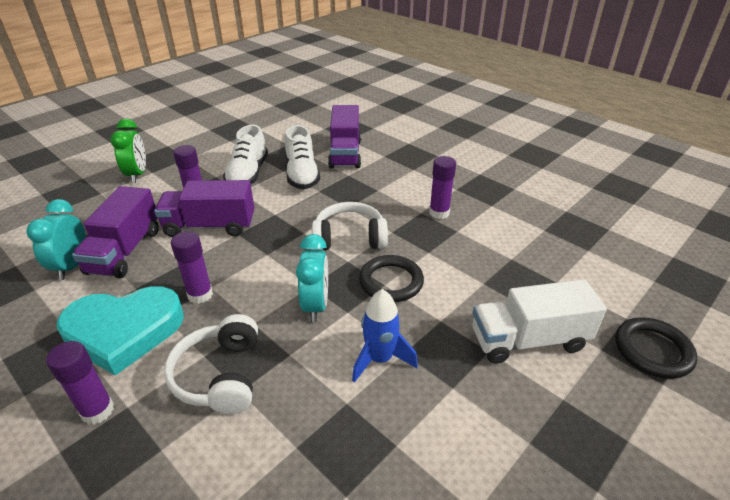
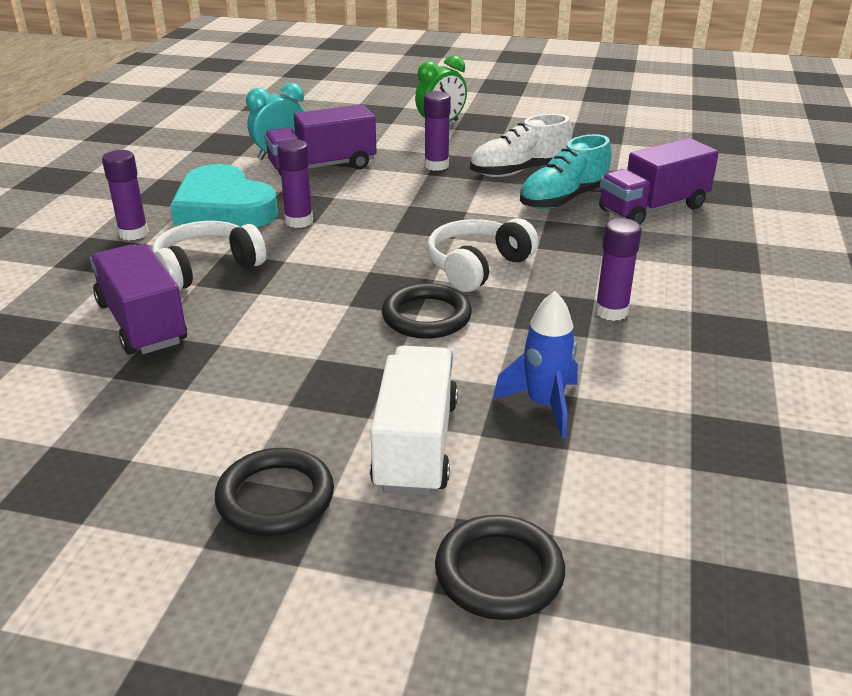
camera: 60 degrees right, 5 degrees down
(210, 226) = (403, 187): purple truck -> purple truck (142, 323)
(302, 174) = (564, 199): white shoe -> turquoise shoe
(316, 305) = (341, 283): turquoise clock -> none
(349, 238) = (477, 267): white headphones -> white headphones turned 105 degrees counterclockwise
(380, 359) = (294, 345): blue rocket -> blue rocket (544, 405)
(528, 340) = (416, 445): white truck -> white truck turned 45 degrees clockwise
(557, 430) = (275, 497): none -> black ring

